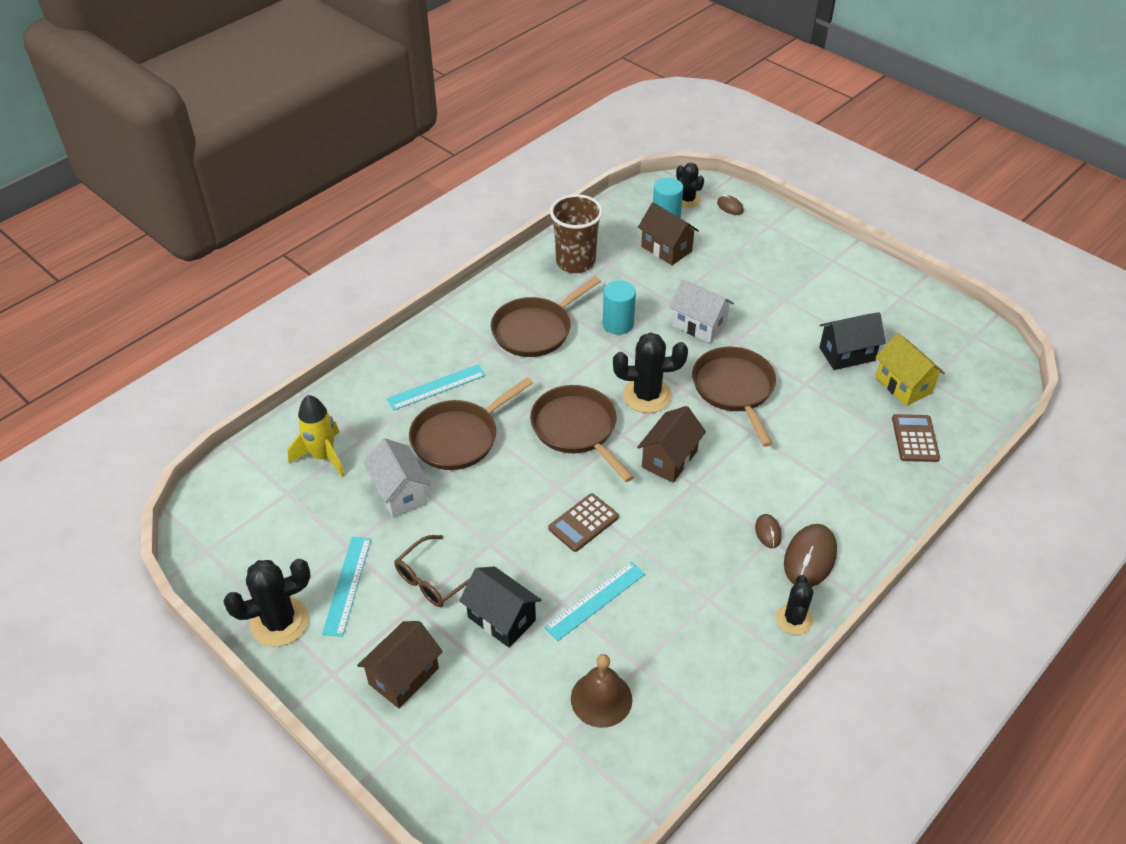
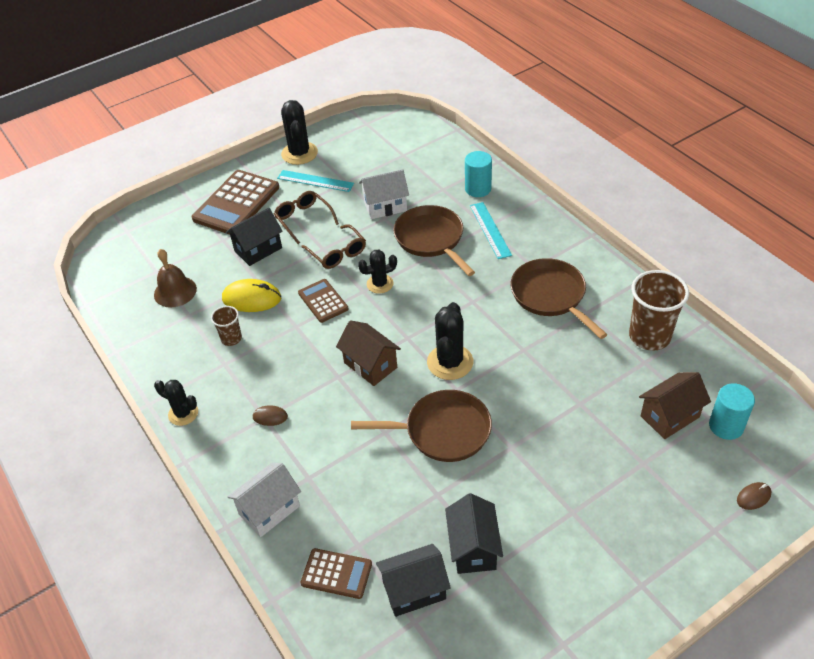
camera: 105 degrees right, 0 degrees up
(323, 456) = (432, 171): yellow rocket -> none
(404, 676) = (236, 203): brown house -> brown calculator
(496, 526) = (337, 253): none -> brown glasses
(577, 429) = (421, 309): brown pan -> none
(595, 600) = (252, 298): turquoise ruler -> yellow mouse
(618, 324) = (551, 356): turquoise cylinder -> turquoise cylinder (478, 189)
(667, 603) = (231, 339): none -> brown cup
(687, 200) = (766, 455): black cactus -> black cactus (380, 284)
(699, 325) = (540, 421): white house -> white house (269, 510)
(810, 558) = (233, 440): brown mouse -> none
(903, 385) = (414, 590): yellow house -> black house

